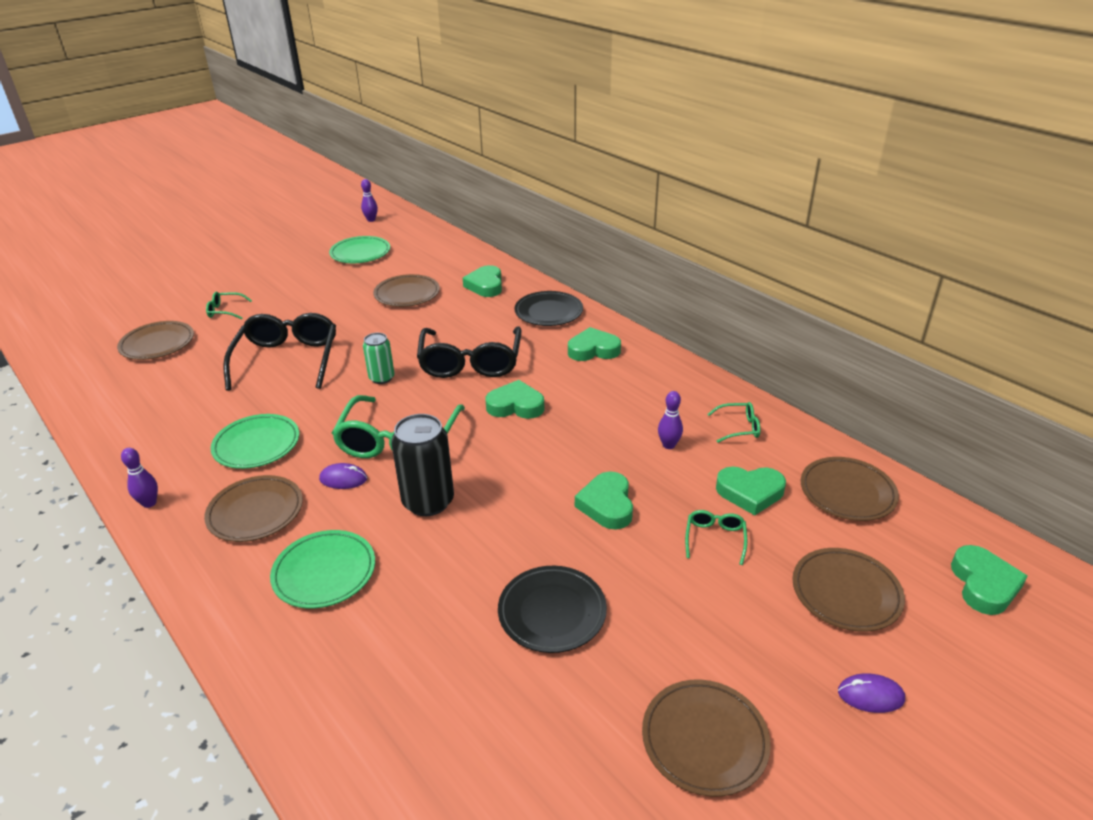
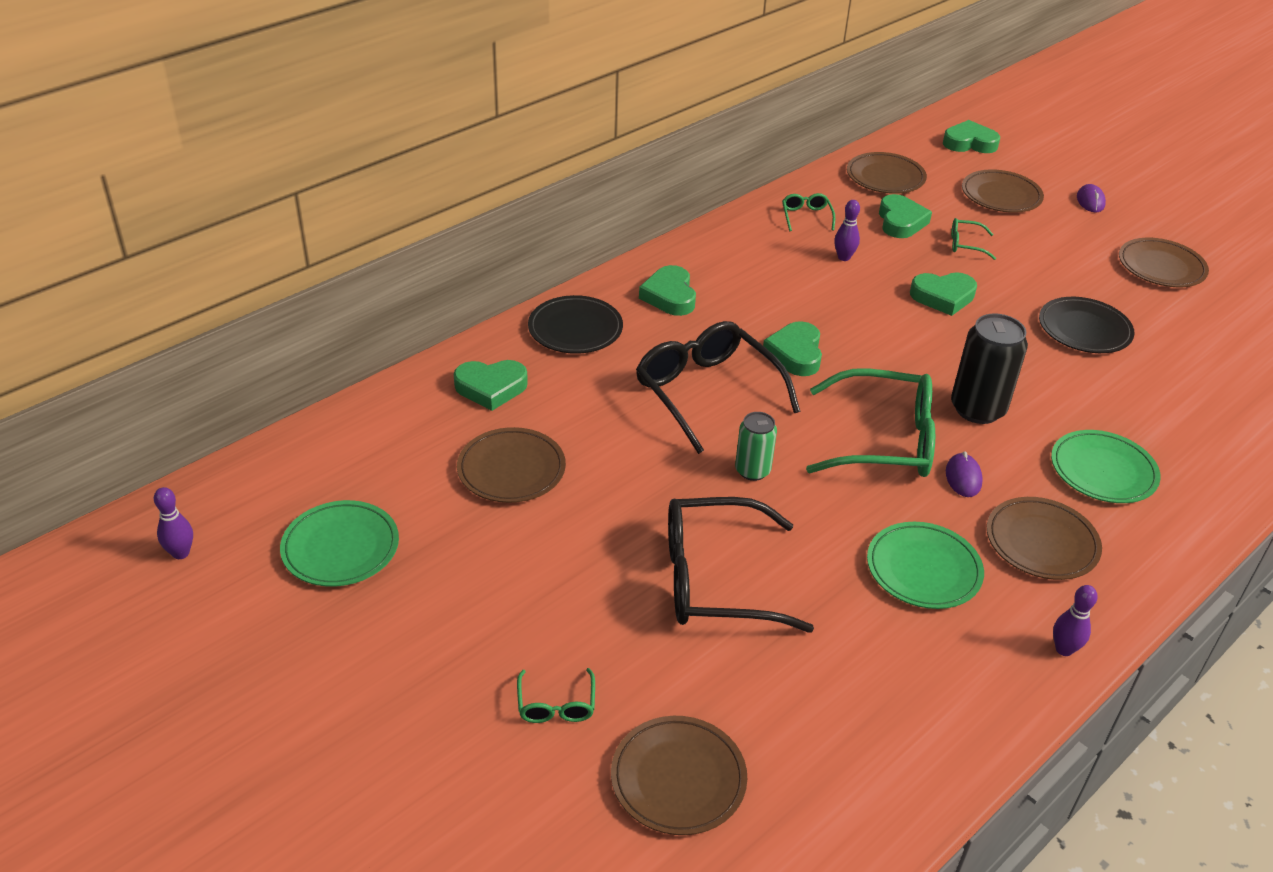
camera: 95 degrees left, 5 degrees up
(470, 362) = (707, 392): black glasses -> black glasses turned 120 degrees counterclockwise

